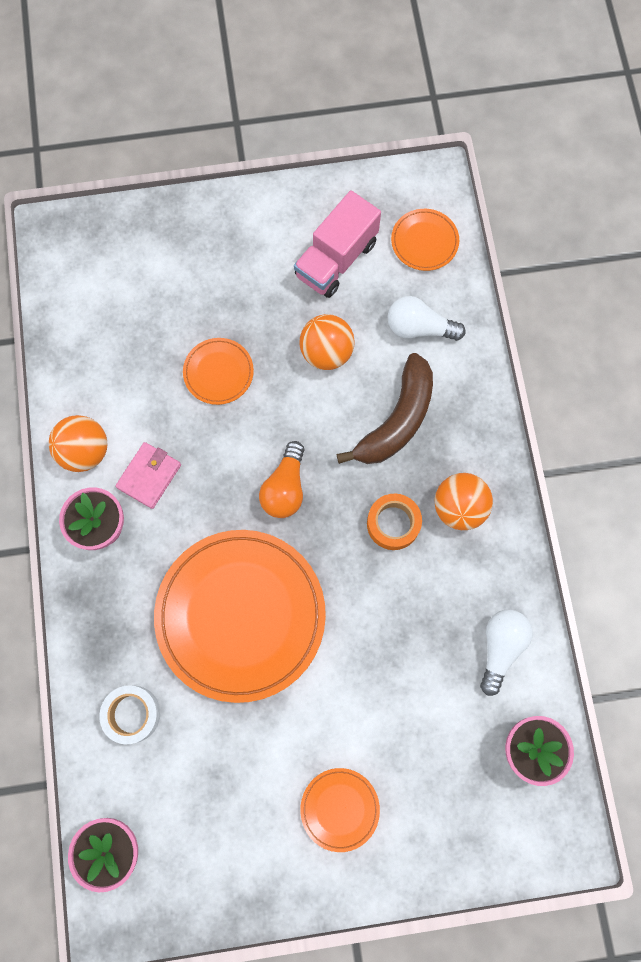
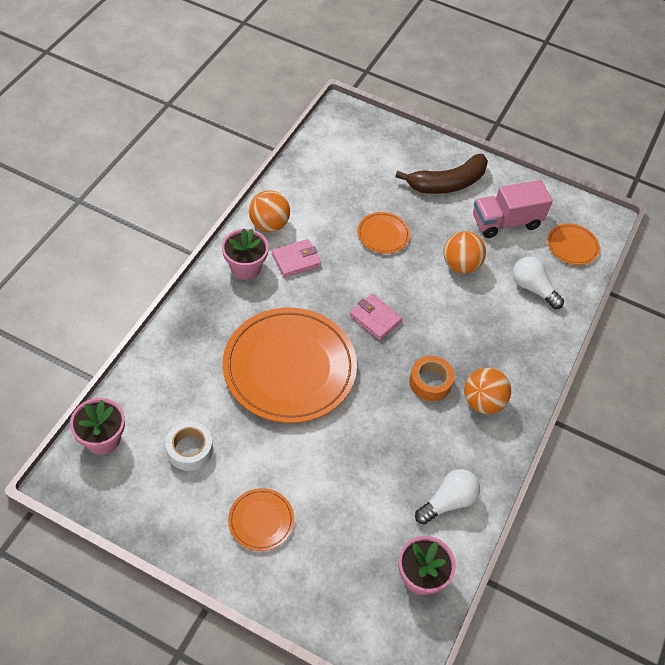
camera: 30 degrees right, 20 degrees down
(132, 714) = (177, 375): white tape -> white tape (189, 449)
(285, 488) = (375, 318): orange light bulb -> pink wallet
(397, 420) = (478, 328): brown banana -> brown banana (447, 183)

